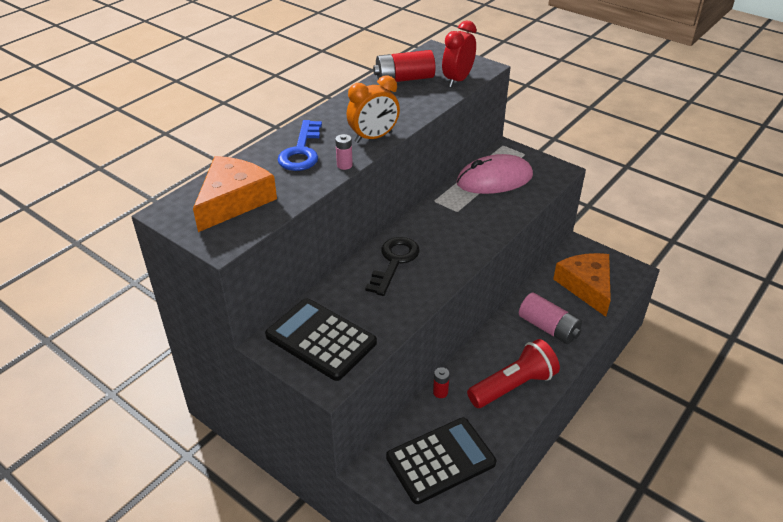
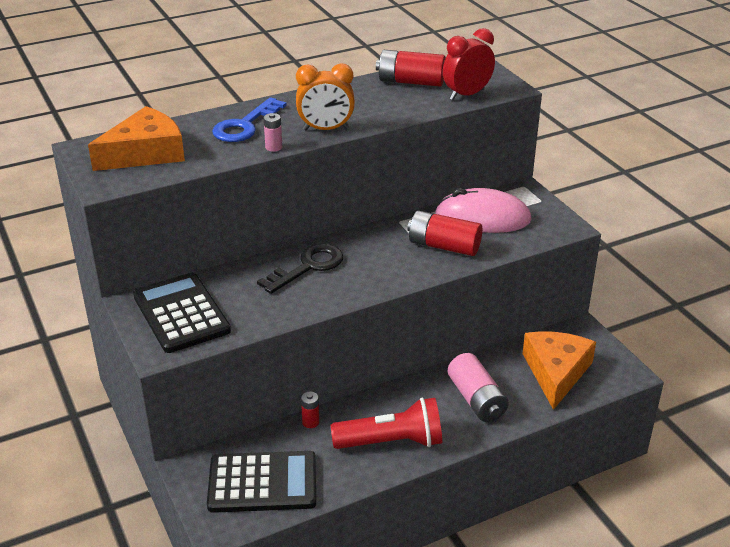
camera: 25 degrees right, 5 degrees down
(485, 211) = (444, 246): none -> red battery

